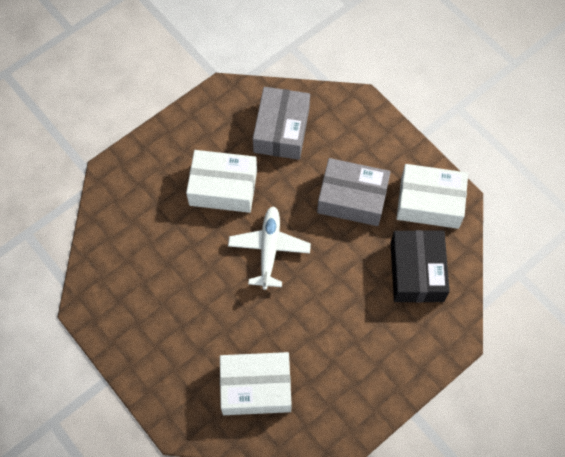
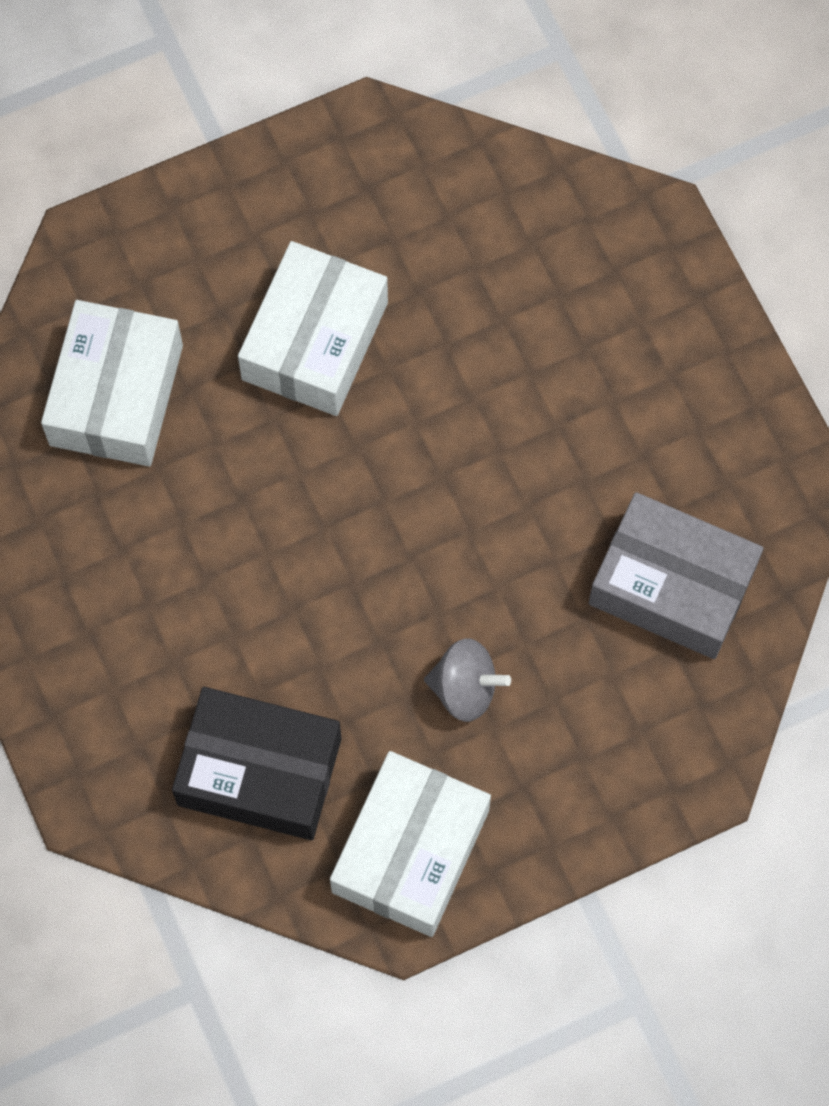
camera: 105 degrees right, 5 degrees up
(223, 187) = (561, 432): white box -> white box (315, 341)
(269, 249) = (394, 489): white plane -> none
(352, 198) = (465, 689): grey box -> grey spinning top

